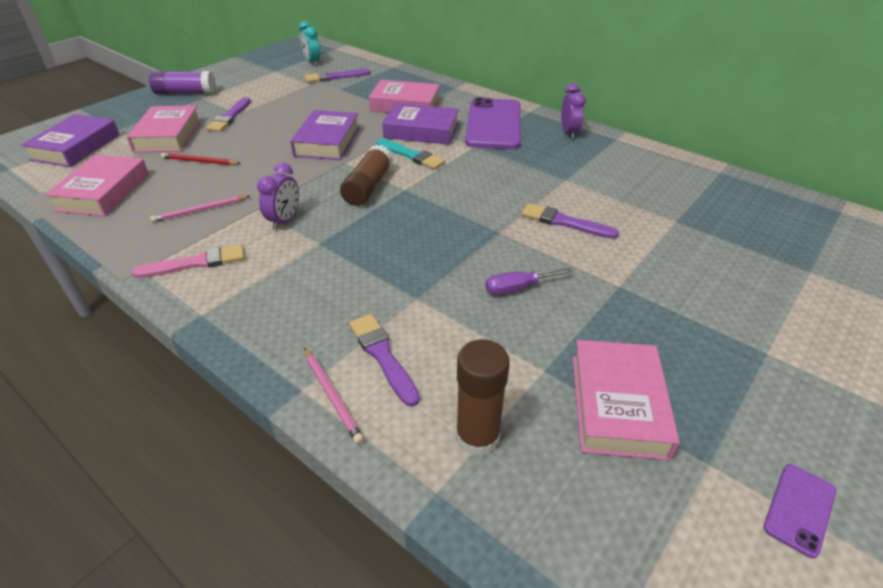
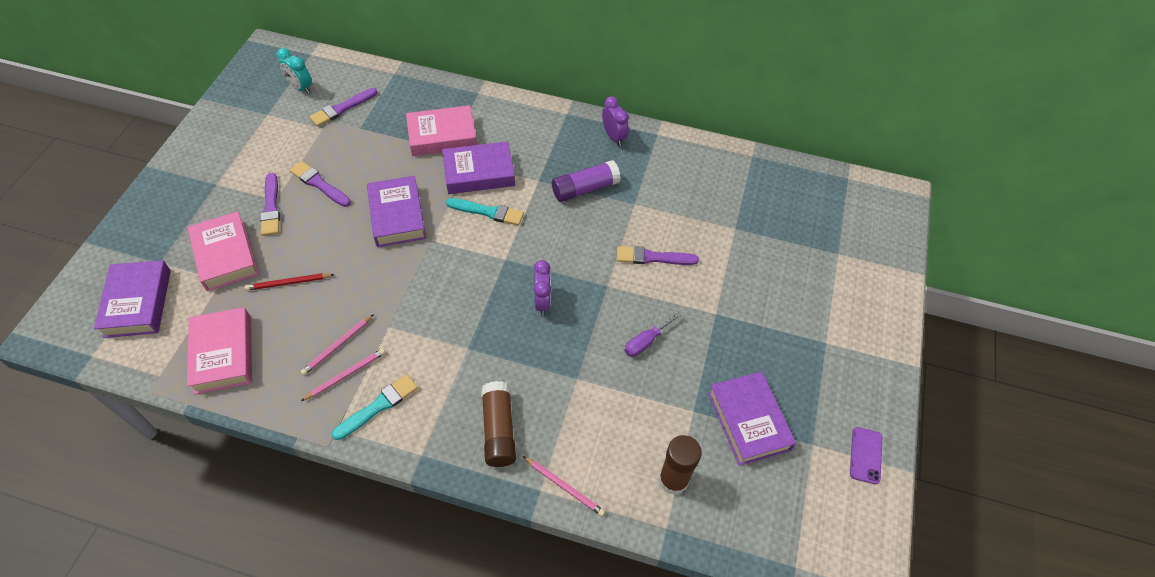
camera: 25 degrees left, 15 degrees up
(185, 93) = (191, 181): purple glue stick -> purple glue stick (585, 189)
(188, 232) = (346, 375): none -> pink pencil
(196, 263) = (378, 406): pink brush -> turquoise brush
(284, 220) = (422, 332): purple clock -> purple clock (542, 302)
(368, 187) = (471, 266): brown glue stick -> brown glue stick (499, 430)
(383, 356) = (580, 440): purple brush -> purple brush (319, 184)
(494, 124) = (542, 143): purple phone -> none
(618, 405) = (748, 421): pink book -> purple book

